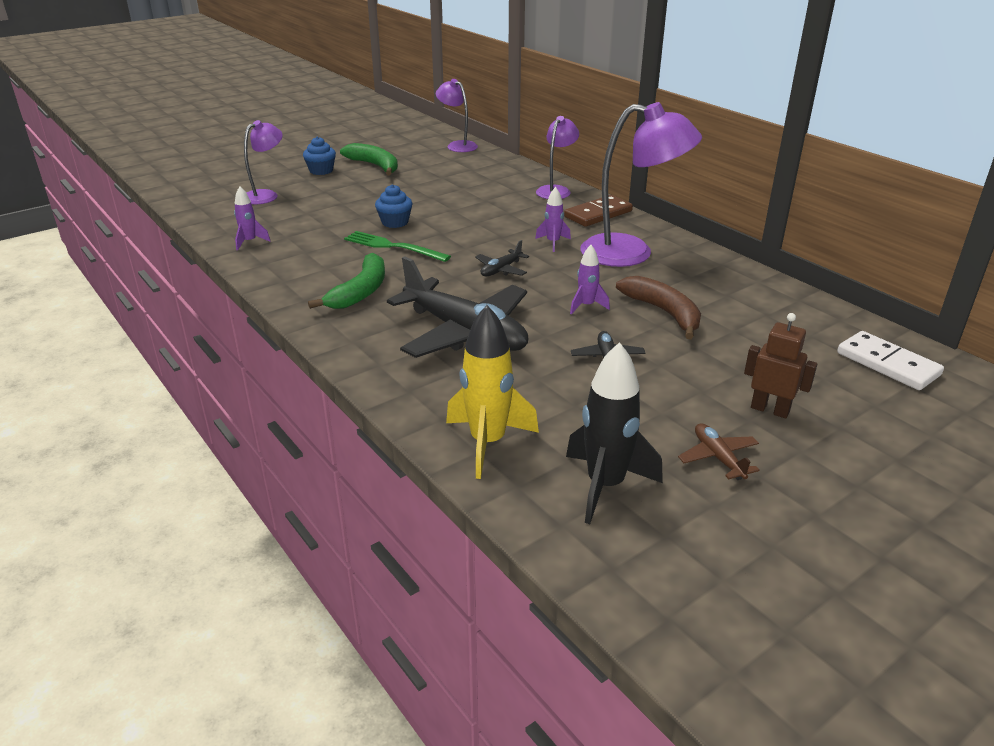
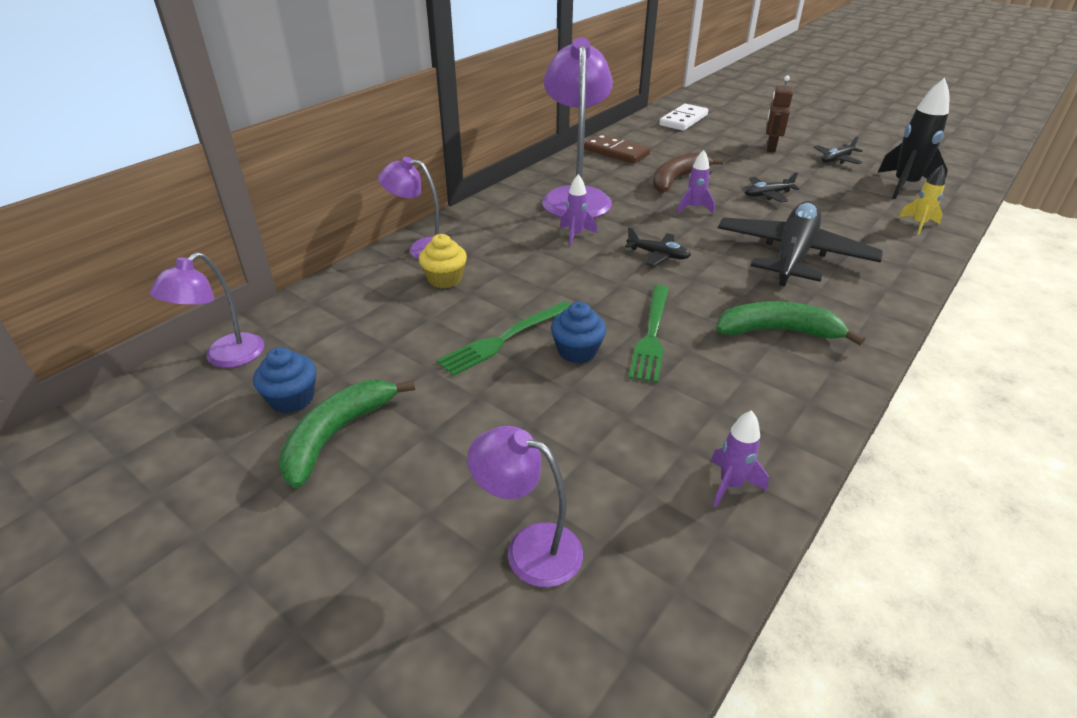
camera: 105 degrees left, 5 degrees up
(321, 171) = (373, 507): blue cupcake -> blue cupcake (292, 399)
(424, 205) = (504, 339): none -> green fork
(488, 443) = (918, 224): yellow rocket -> yellow rocket, size x0.55
(507, 194) = (445, 279): none -> yellow cupcake
(598, 214) = (487, 218): brown domino -> brown domino (616, 152)
(718, 458) = (836, 159): brown plane -> black plane

